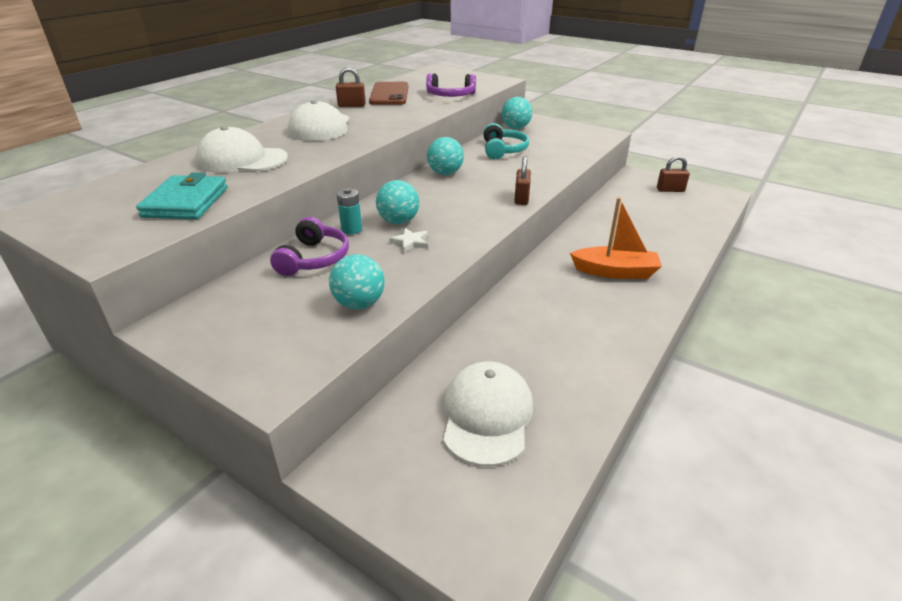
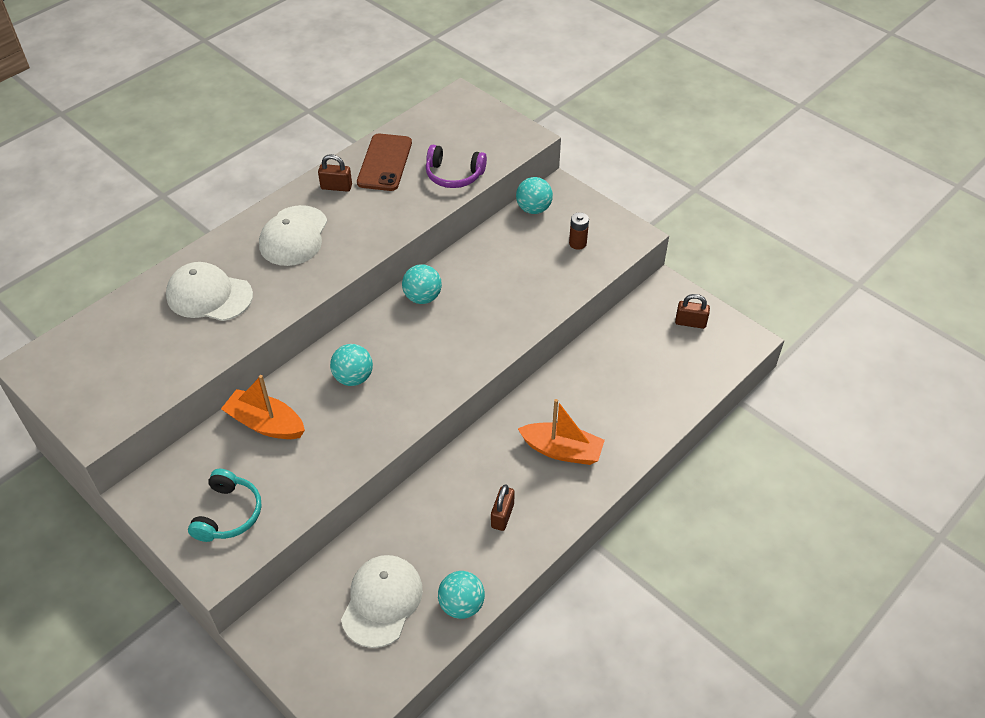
camera: 10 degrees right, 15 degrees up
(186, 202) = (156, 365): turquoise wallet -> none
(314, 258) = (265, 423): purple headphones -> orange boat
(351, 229) = (306, 384): turquoise battery -> none
(359, 304) = (294, 489): turquoise ball -> turquoise ball (461, 605)
(410, 242) = (356, 412): white star -> none
(503, 150) = (501, 258): turquoise headphones -> turquoise headphones (228, 514)
(521, 198) = (486, 355): brown padlock -> brown padlock (502, 516)
(562, 140) = (577, 243): none -> brown battery

